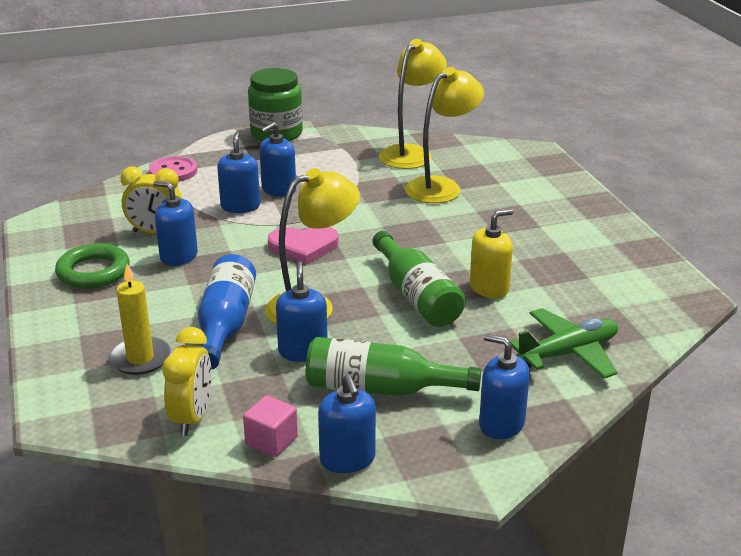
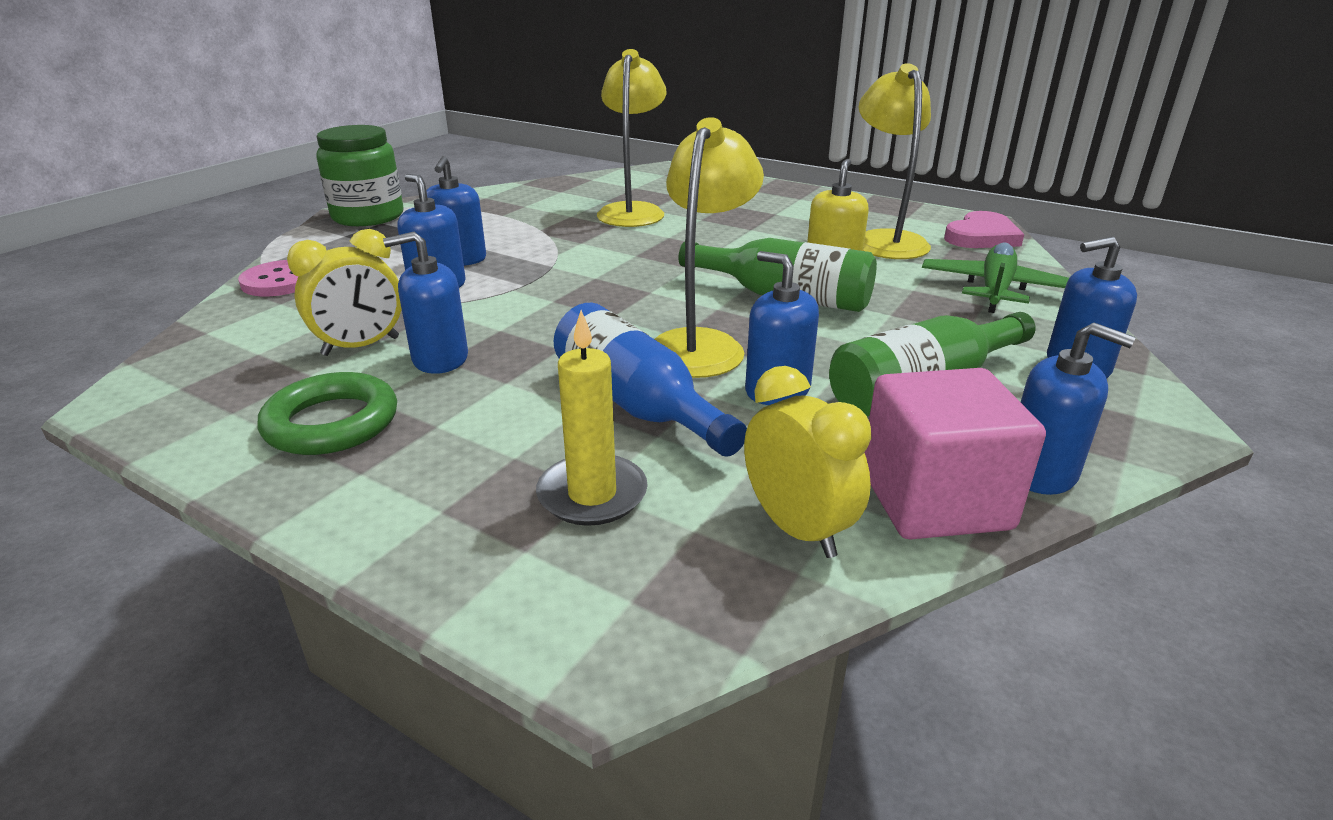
camera: 40 degrees left, 0 degrees up
(271, 441) = (934, 500): pink cube -> pink cube, size x1.84
(303, 247) = (586, 297): pink heart -> pink heart (981, 236)
(411, 153) = (553, 196): yellow lamp -> yellow lamp (885, 240)

